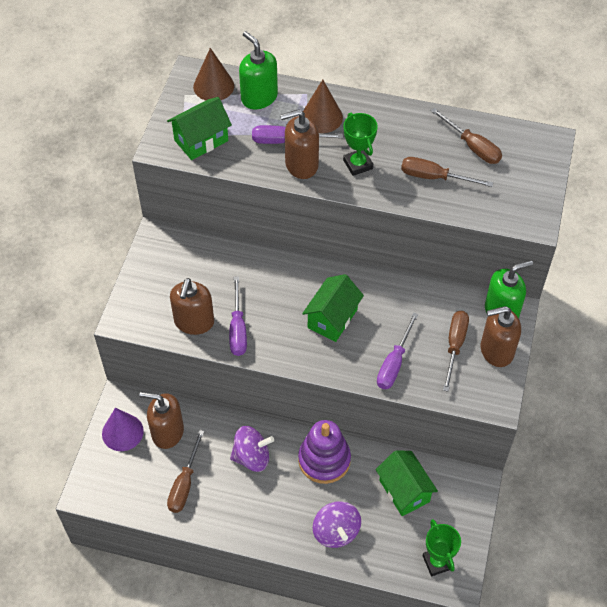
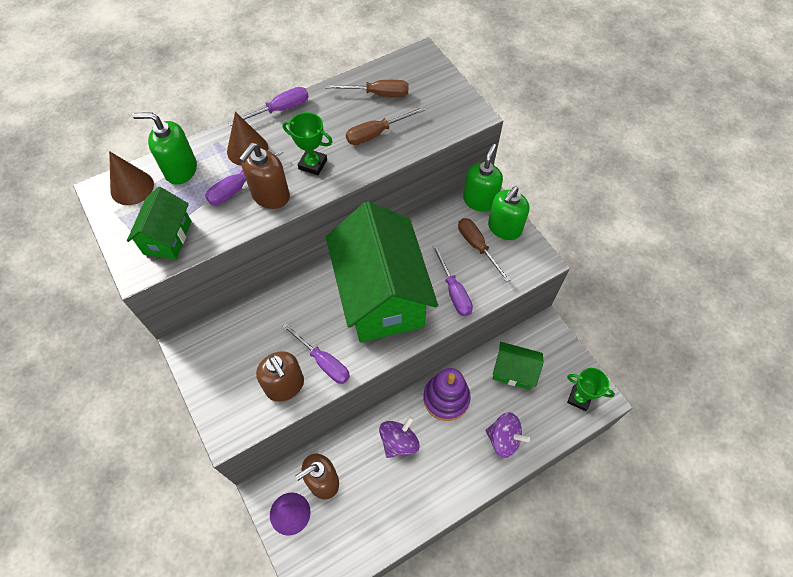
camera: 45 degrees left, 5 degrees up
(184, 484) = (374, 506): brown screwdriver -> none
(332, 318) = (381, 296): green house -> green house, size x2.13
(379, 103) = (280, 110): none -> purple screwdriver
(496, 351) = (504, 228): brown soap dispenser -> green soap dispenser

